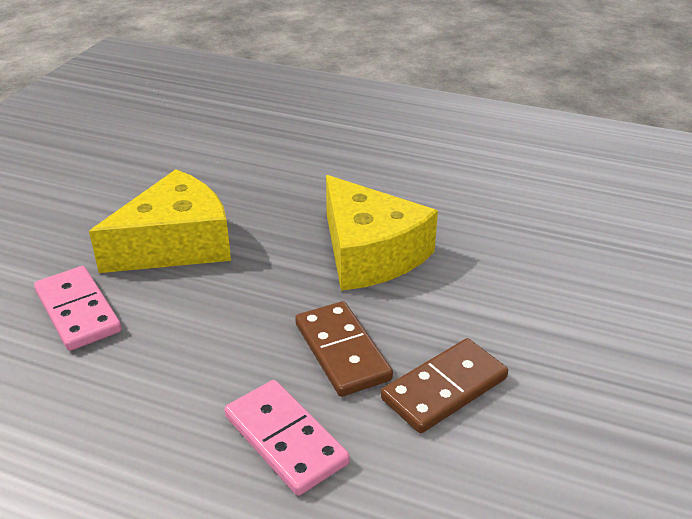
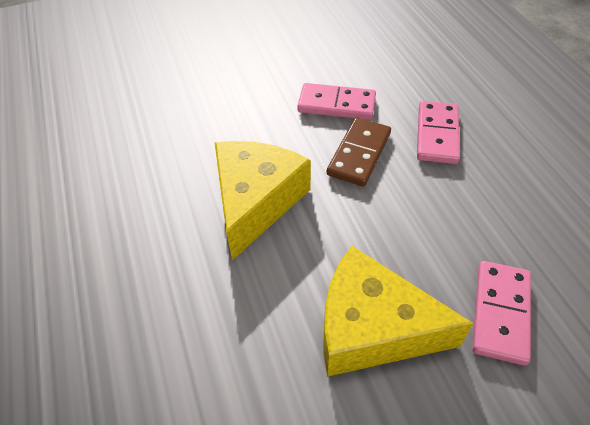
camera: 130 degrees left, 15 degrees up
(444, 388) = (336, 105): brown domino -> pink domino

